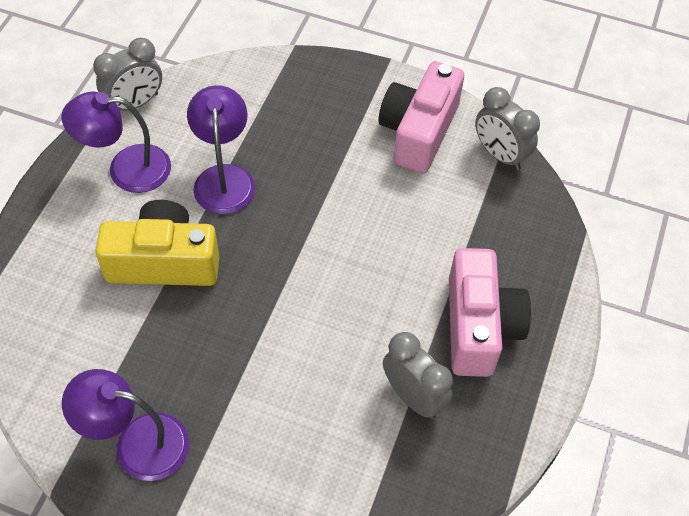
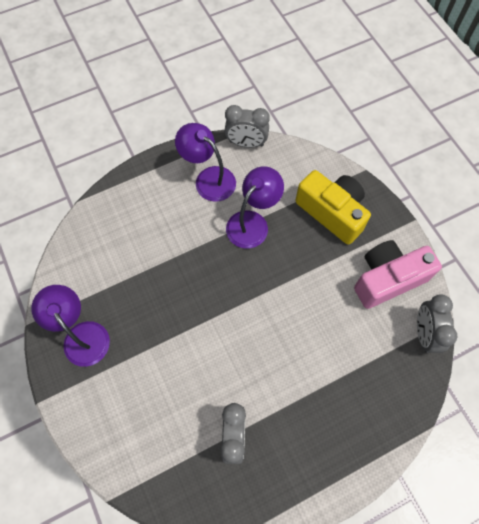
camera: 45 degrees right, 10 degrees up
(164, 261) = (180, 246): yellow camera -> yellow camera (332, 212)
(479, 326) = (309, 428): pink camera -> none

